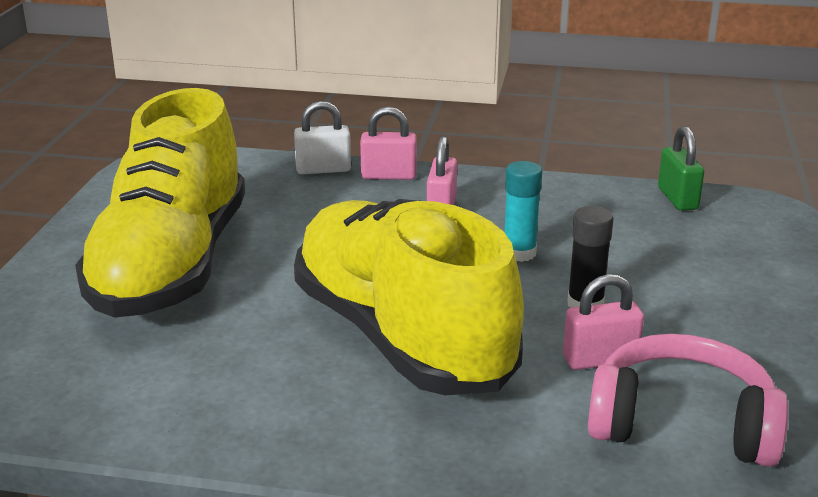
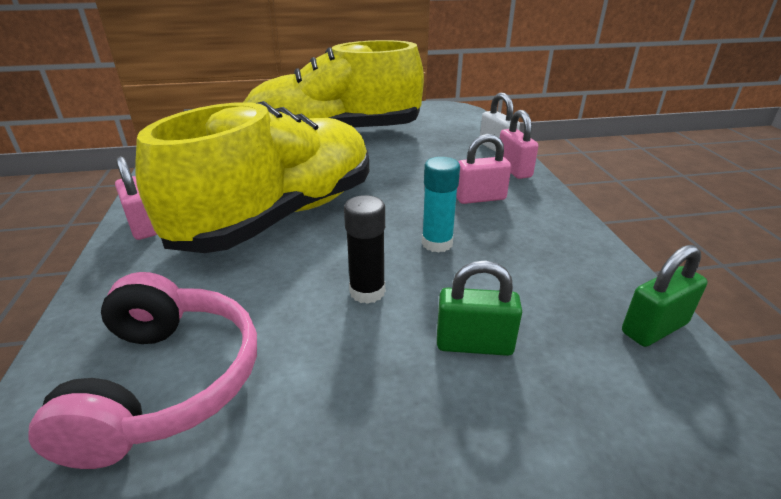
camera: 70 degrees right, 5 degrees up
(600, 359) = (273, 313): pink padlock -> pink padlock (143, 226)
(674, 270) = (474, 344): none -> green padlock

